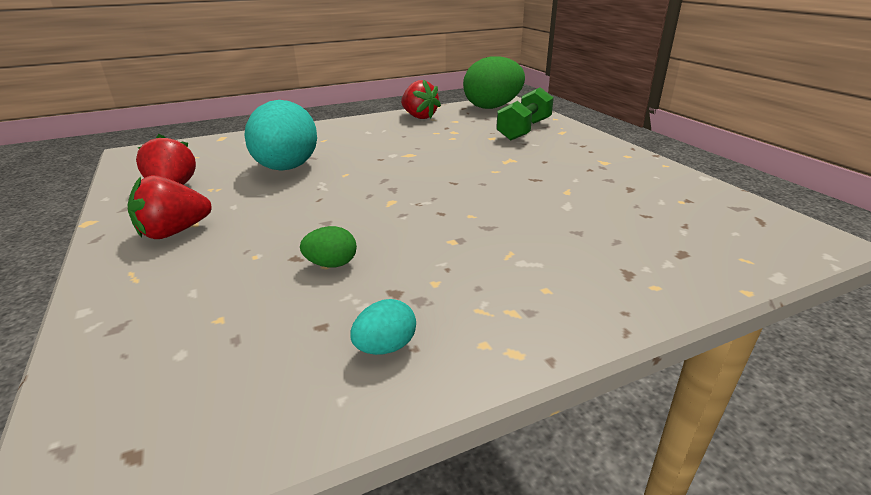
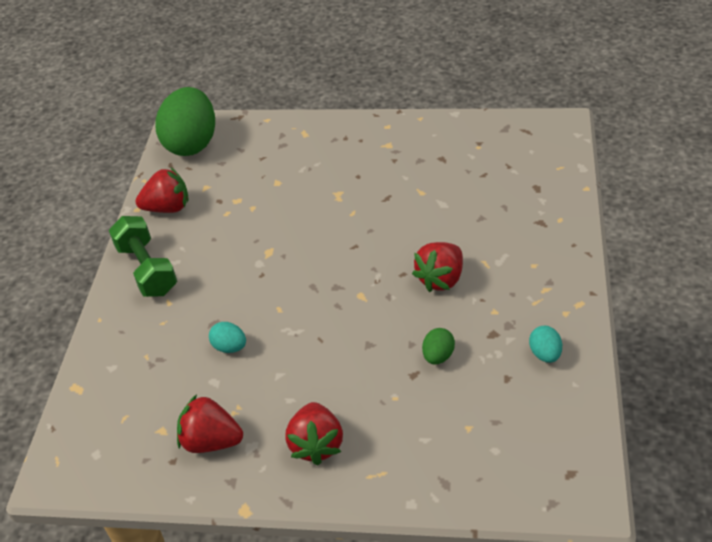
camera: 55 degrees left, 15 degrees up
(286, 168) = (230, 347): turquoise egg -> turquoise egg, size x0.43
(453, 234) = (441, 279): none -> red strawberry
(524, 130) = (279, 153): green dumbbell -> green dumbbell (147, 269)

